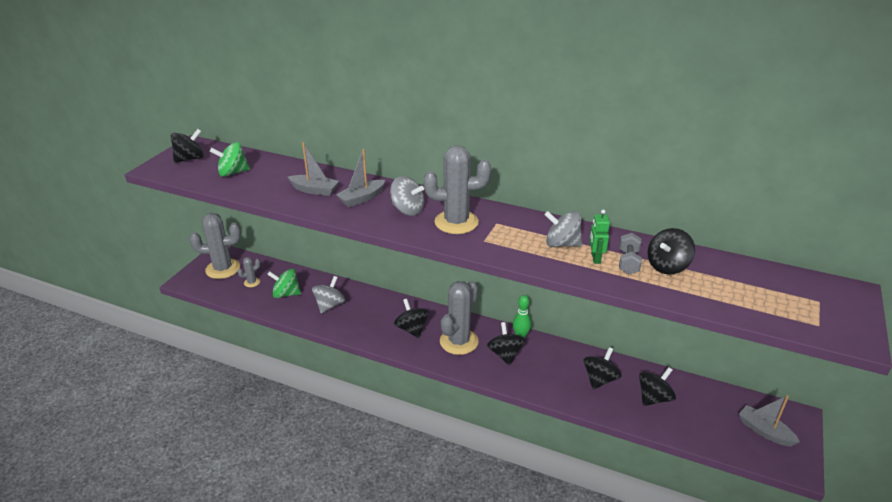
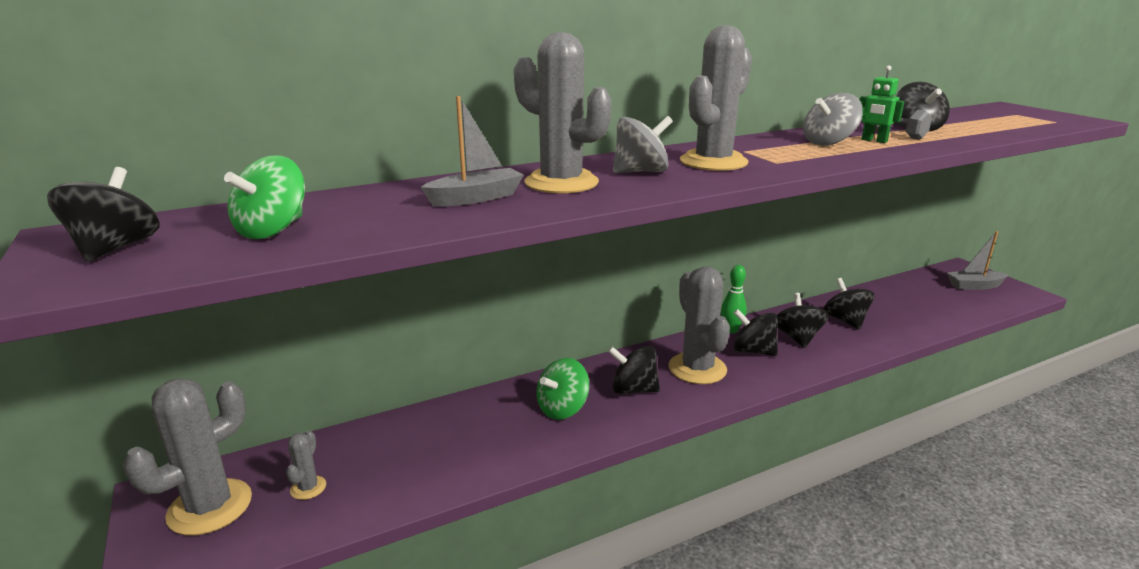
camera: 50 degrees left, 10 degrees down
(286, 294) = (399, 463): green spinning top -> green spinning top (562, 409)
(330, 305) = (490, 433): grey spinning top -> none
(361, 198) = (561, 183): grey boat -> grey cactus
(654, 398) = (895, 309): black spinning top -> black spinning top (797, 338)

